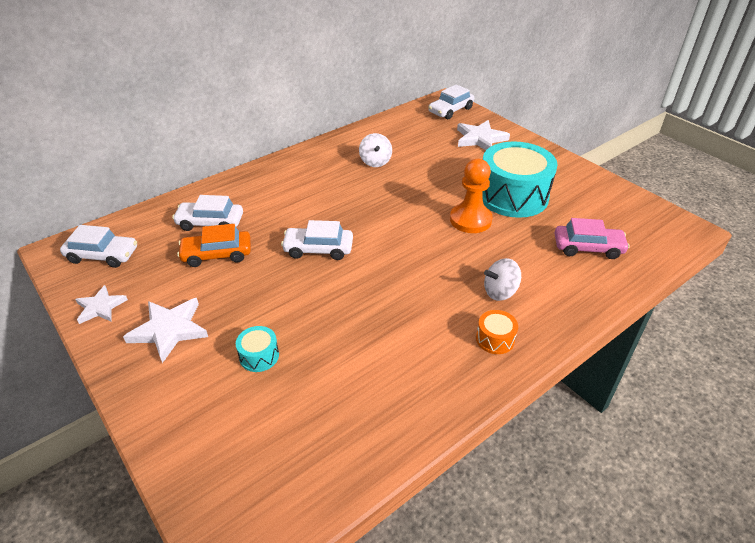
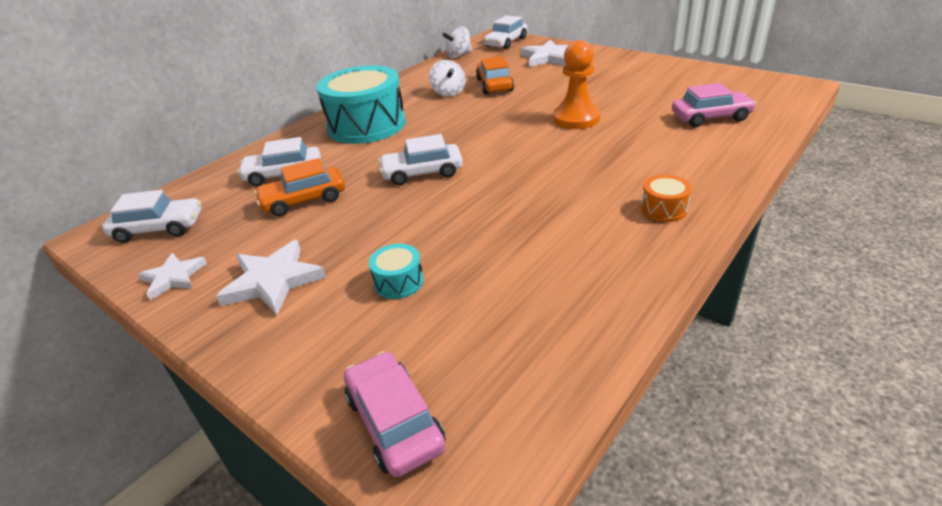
camera: 10 degrees left, 5 degrees down
(211, 479) = (394, 422): none -> pink car
(418, 162) = (494, 85): none -> orange car
(500, 292) = (644, 169): white spinning top -> white spinning top (459, 55)
(513, 196) = (608, 93): turquoise drum -> turquoise drum (366, 125)

